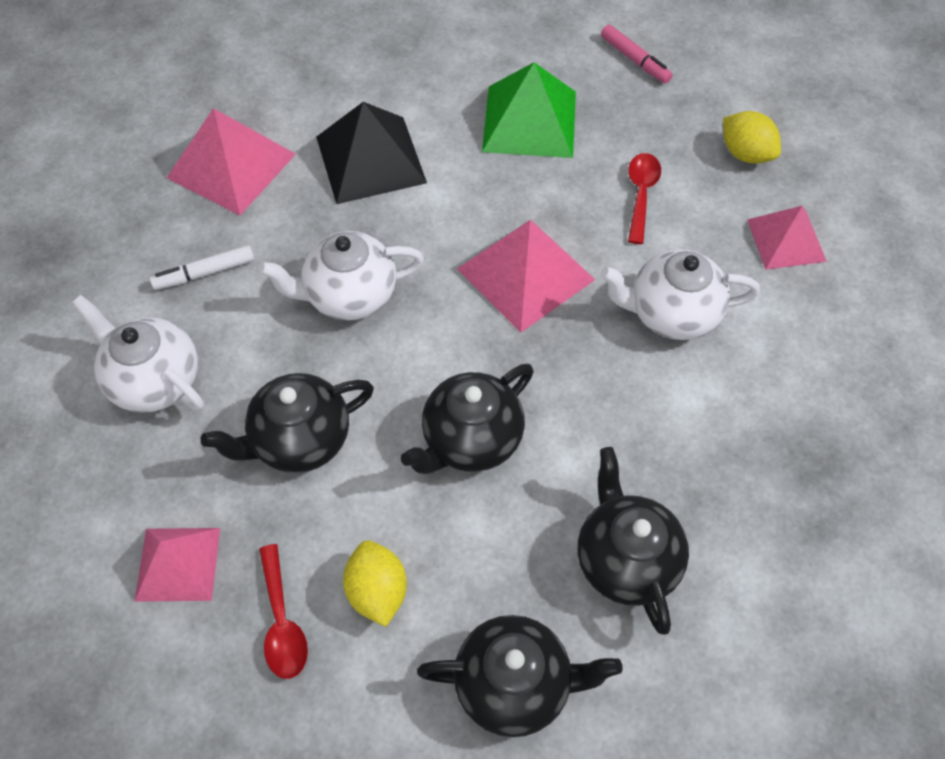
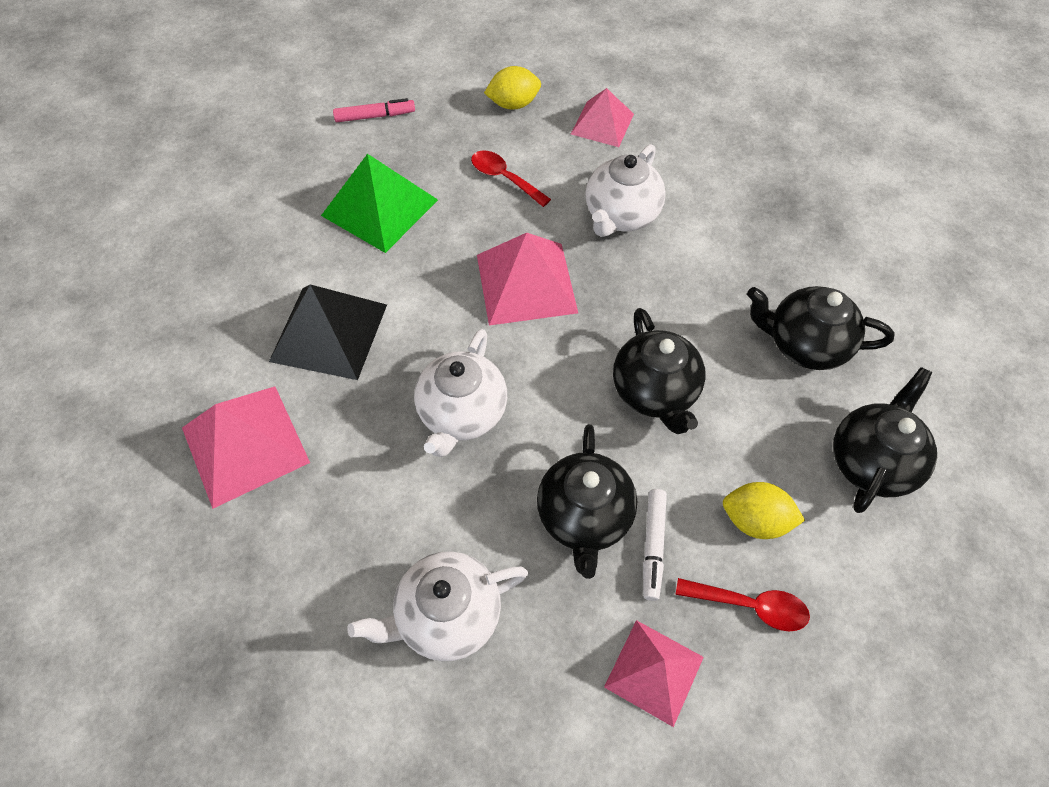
camera: 60 degrees left, 0 degrees up
(205, 273) = (355, 520): white marker -> white marker (653, 545)

